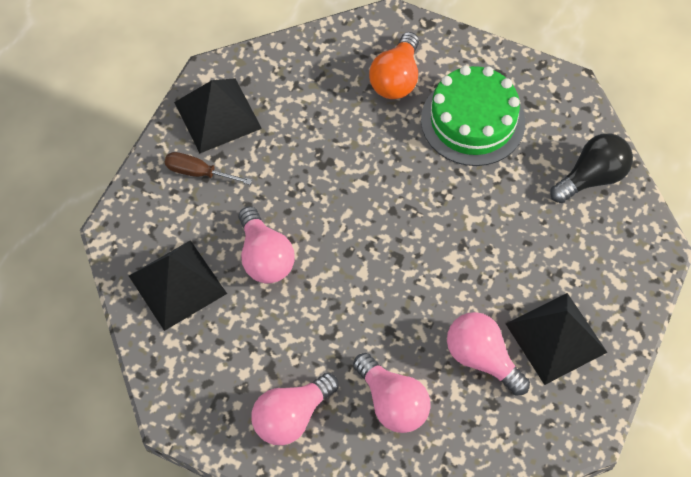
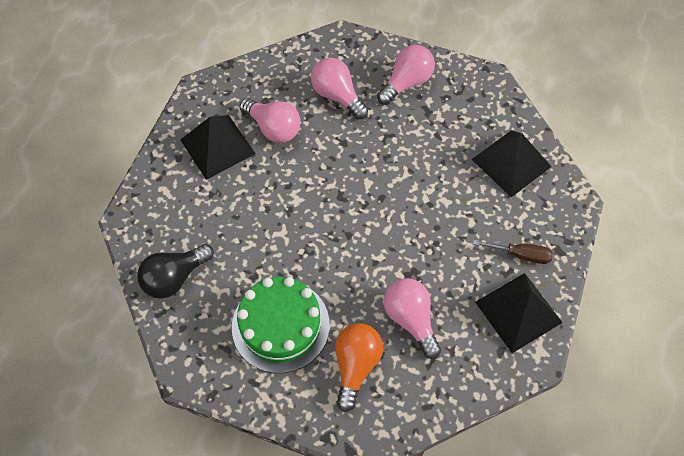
camera: 175 degrees right, 0 degrees up
(265, 257) = (448, 188): pink light bulb -> pink light bulb (410, 319)

